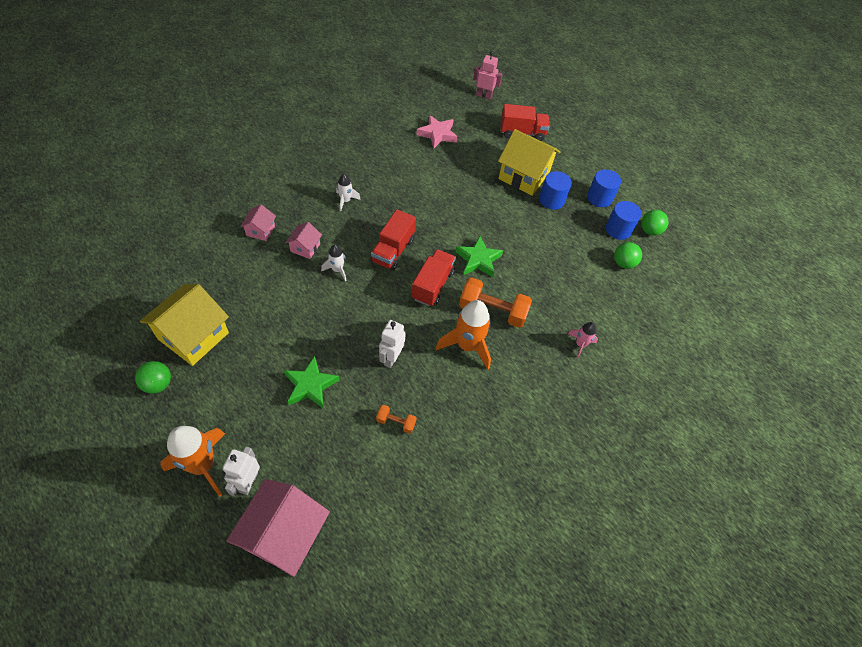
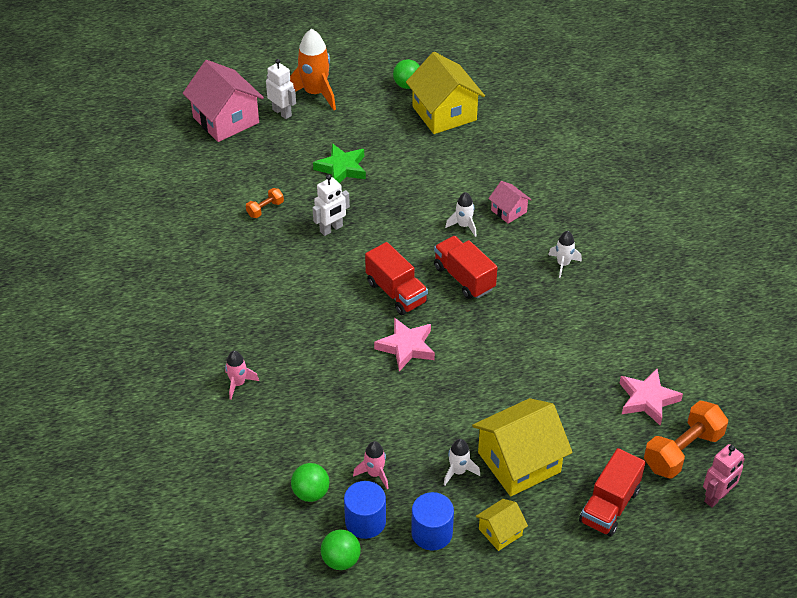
camera: 125 degrees right, 10 degrees down
(260, 230) = (552, 185): pink house -> none
(391, 358) = (331, 229): white robot -> white robot turned 90 degrees clockwise
(467, 345) = (304, 289): orange rocket -> none
(478, 260) = (406, 347): green star -> pink star
(492, 311) = (331, 328): orange dumbbell -> orange dumbbell (682, 451)
(551, 200) = (458, 471): blue cylinder -> white rocket
(574, 170) = (500, 532): none -> yellow house
(585, 238) = (375, 474): none -> pink rocket

